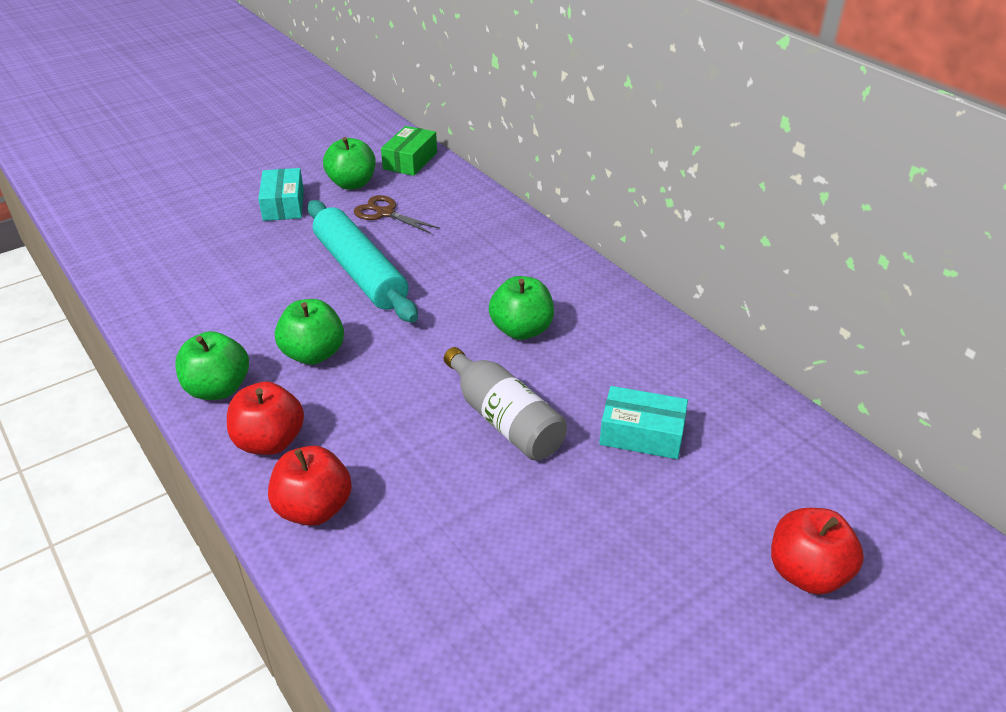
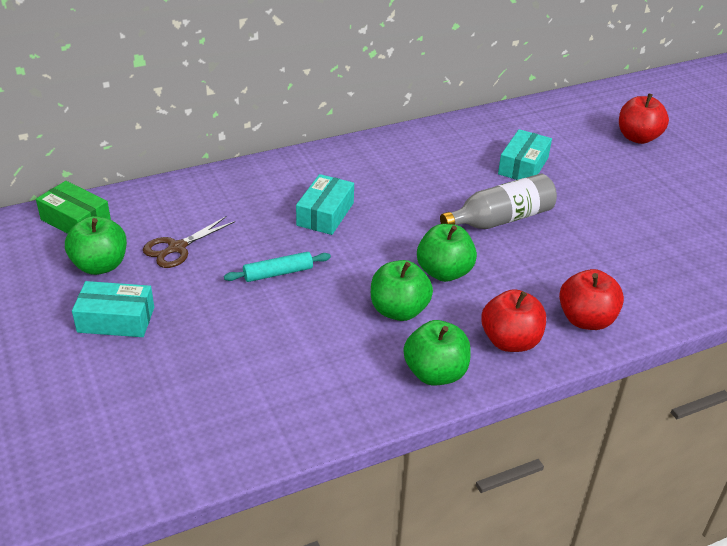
camera: 80 degrees left, 0 degrees up
(360, 272) = (278, 273): turquoise rolling pin -> turquoise rolling pin, size x0.47
(466, 285) = (325, 214): none -> turquoise box
(521, 330) = (397, 195): green apple -> green apple (444, 272)

